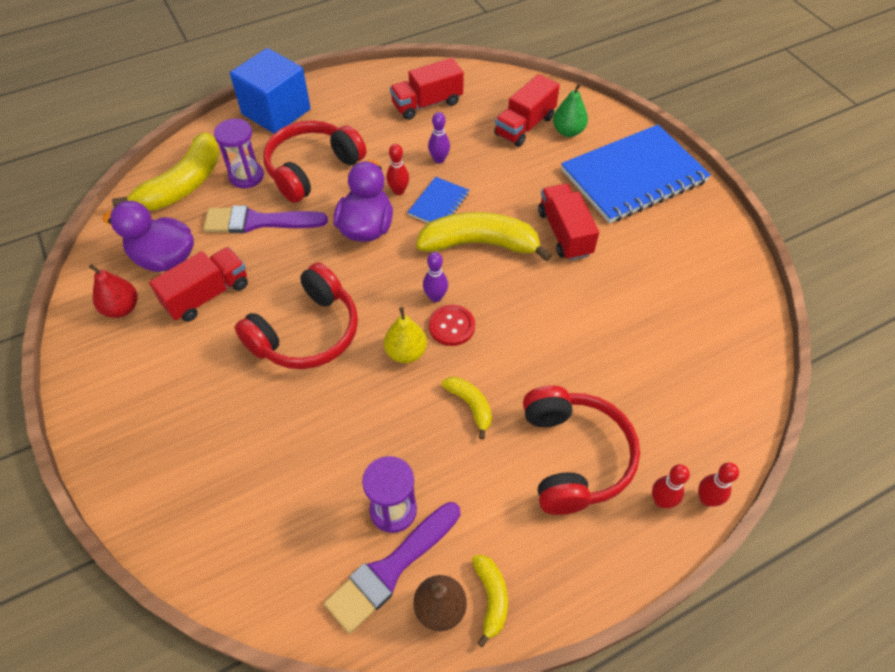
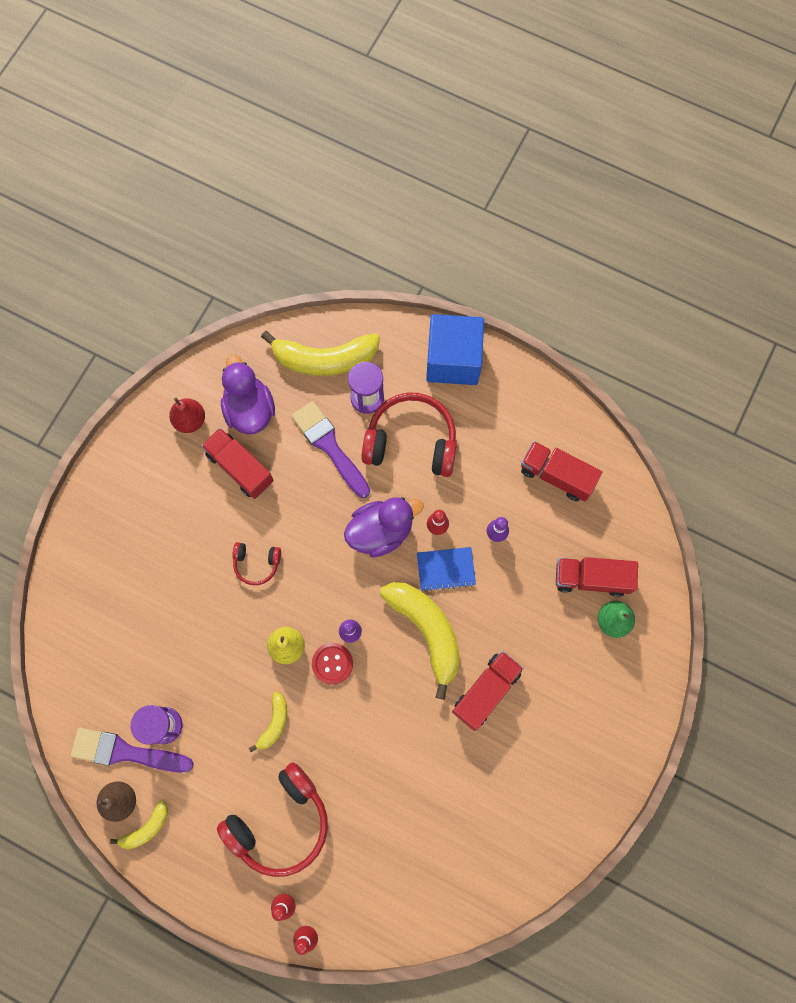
camera: 55 degrees right, 20 degrees up
(207, 295) = (240, 468): red truck -> red truck turned 150 degrees counterclockwise
(306, 332) = (256, 563): red headphones -> red headphones, size x0.50
(633, 176) = (596, 711): blue notebook -> none

